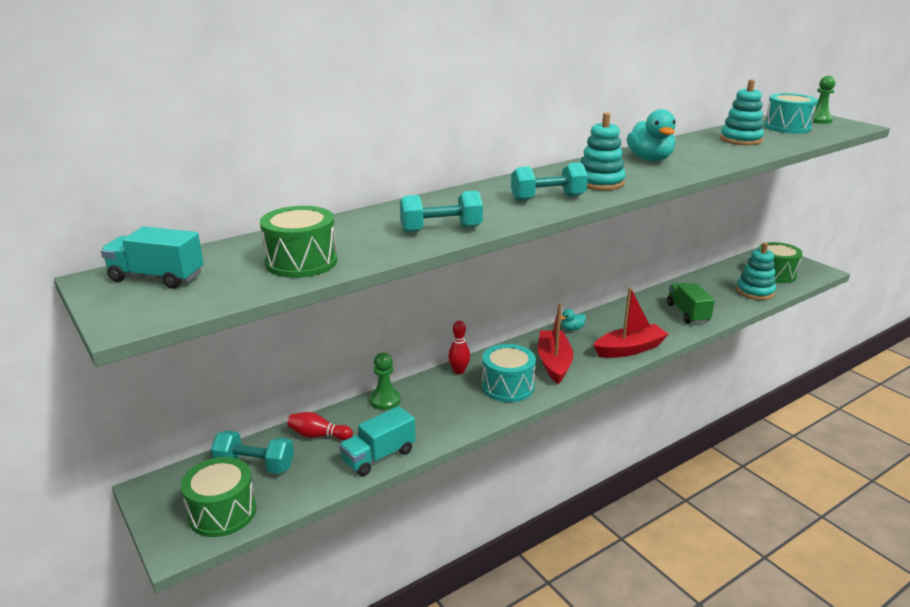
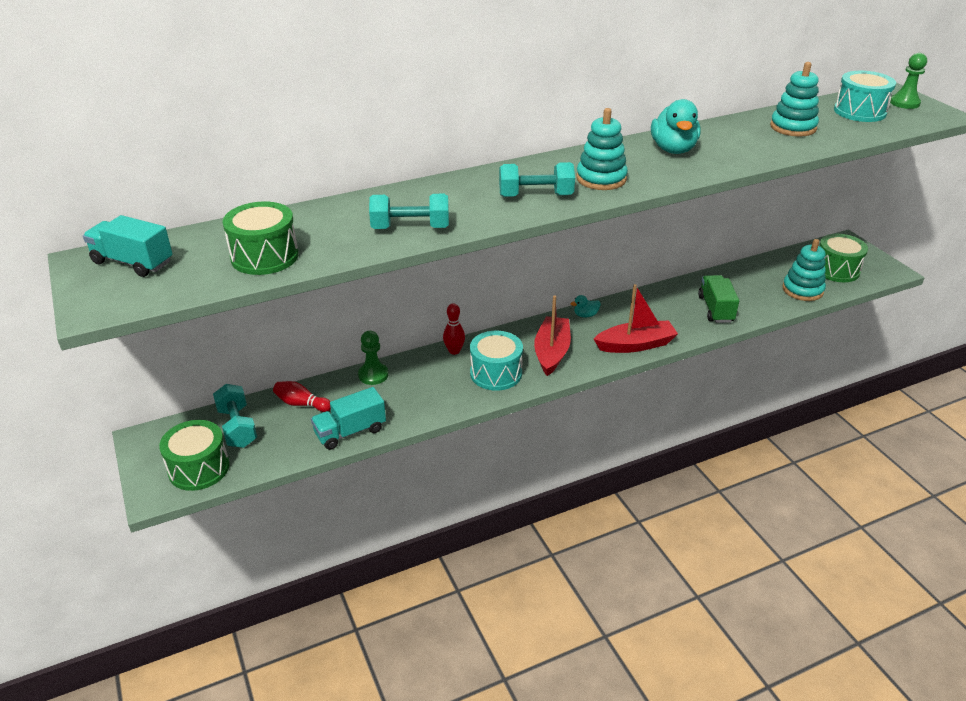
camera: 10 degrees right, 10 degrees up
(255, 466) = (237, 427): turquoise dumbbell -> turquoise dumbbell turned 45 degrees clockwise

